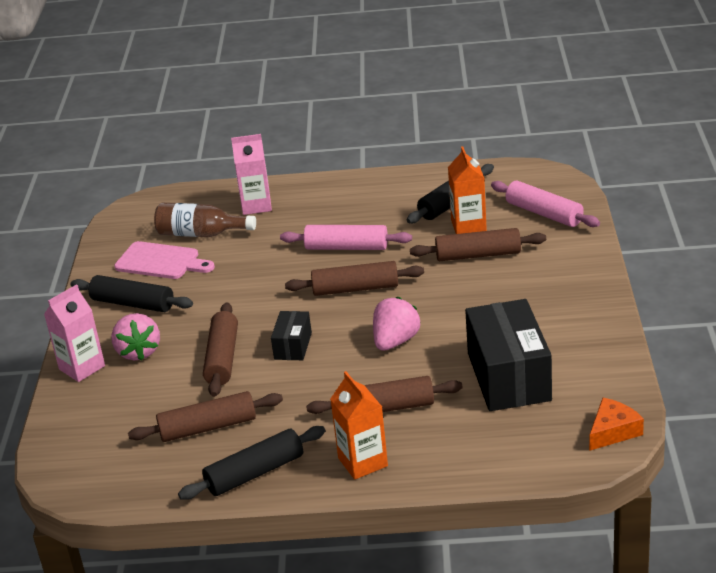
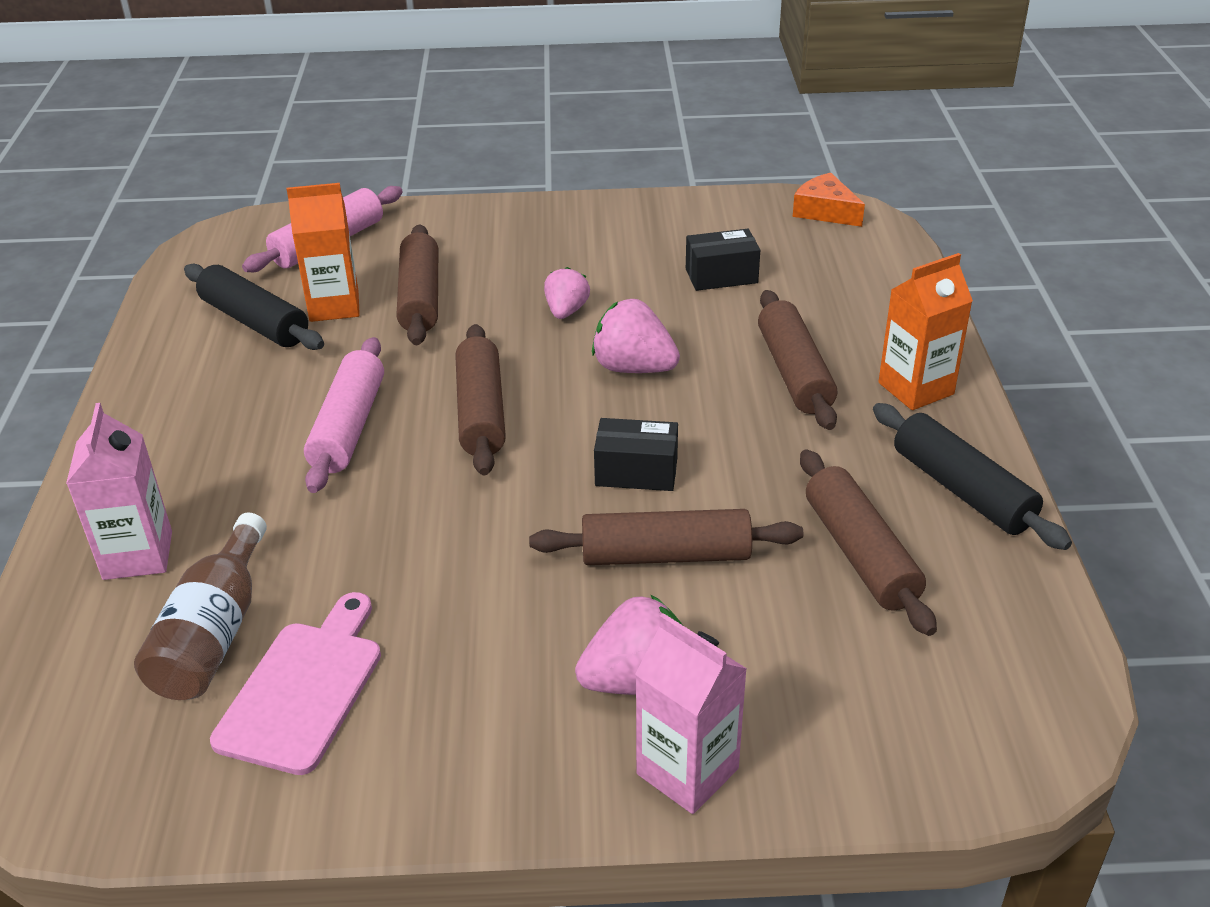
camera: 95 degrees left, 5 degrees up
(133, 304) = (461, 716): black rolling pin -> none
(462, 311) = (566, 311): none -> pink strawberry
(508, 376) = (721, 276): black box -> black box, size x0.50

